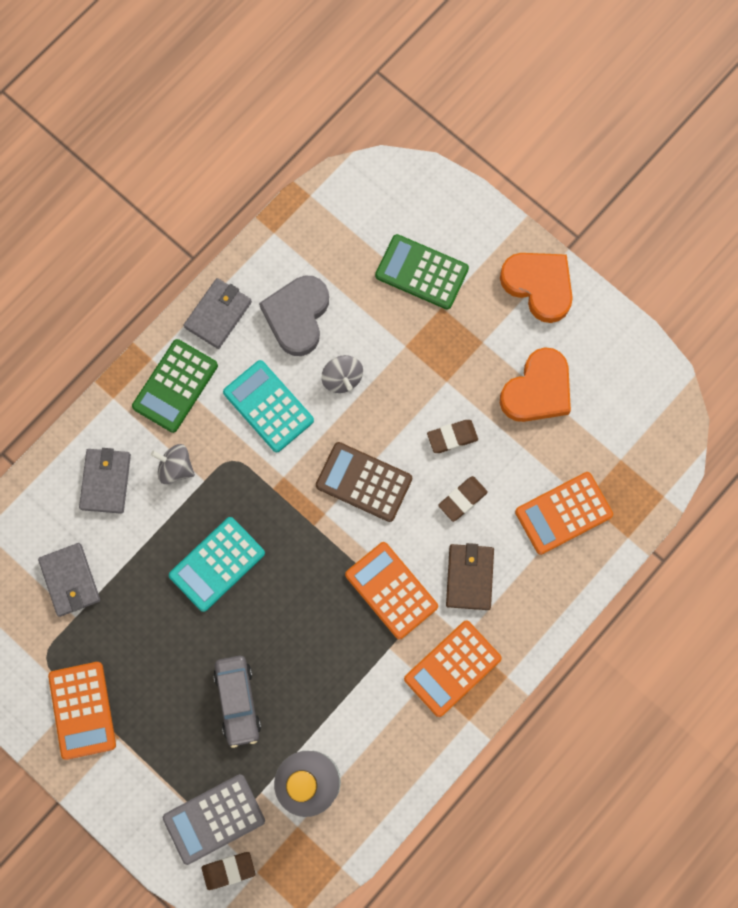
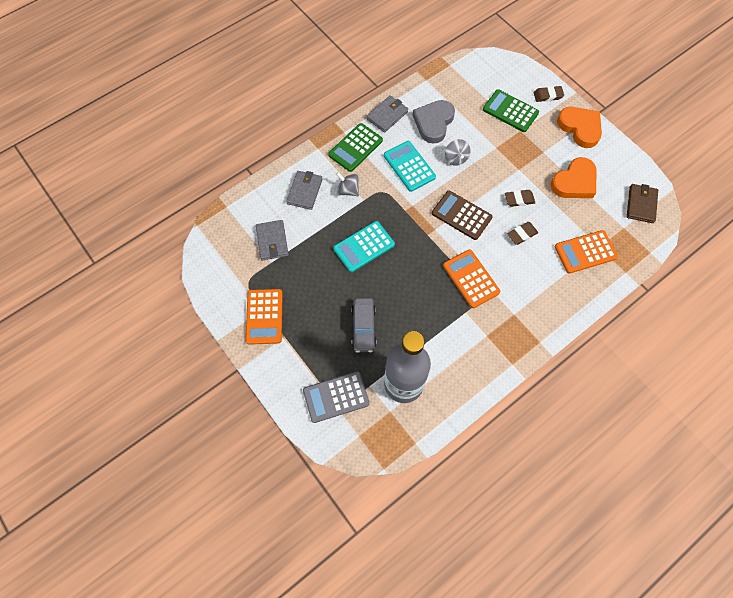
camera: 10 degrees right, 10 degrees down
(228, 870) = (340, 431): brown eraser -> brown eraser (548, 95)
(452, 668) = (505, 331): orange calculator -> none
(469, 577) = (521, 279): brown wallet -> brown wallet (641, 204)

